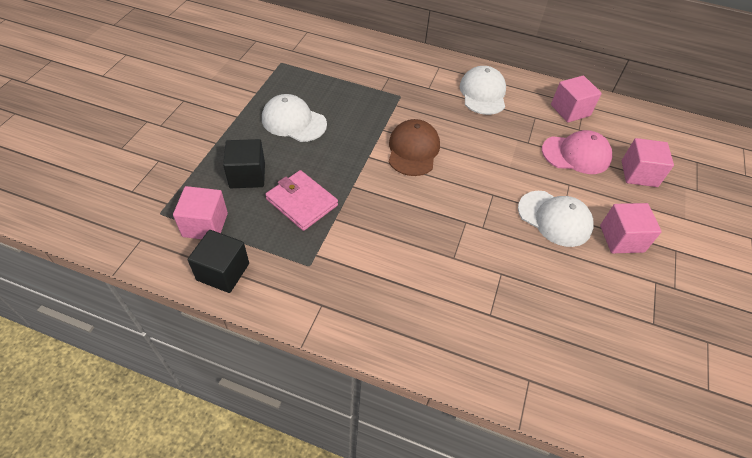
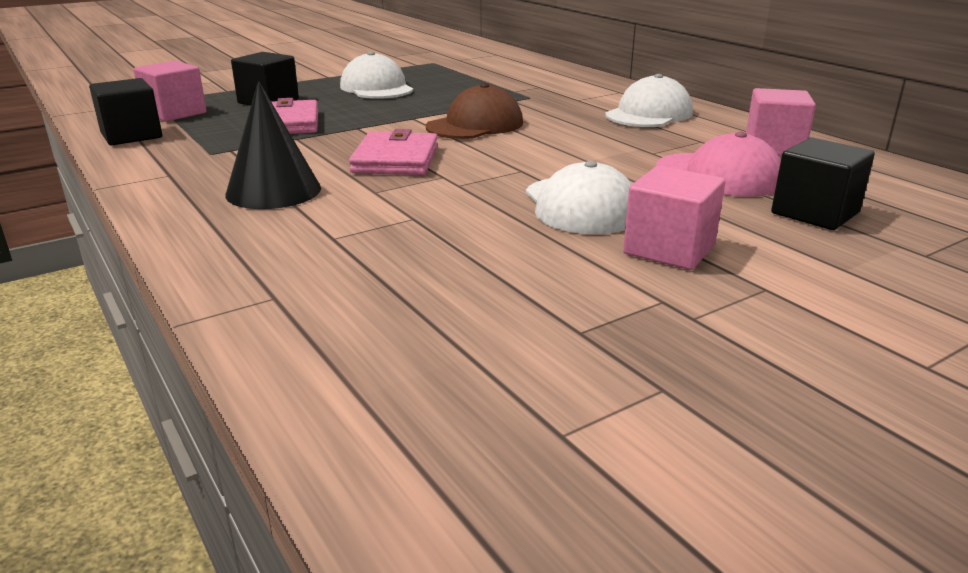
camera: 40 degrees right, 25 degrees down
(405, 288) = (273, 191): none -> black cone
(422, 216) = (395, 159): none -> pink wallet
(639, 174) = (815, 213): pink cube -> black cube

